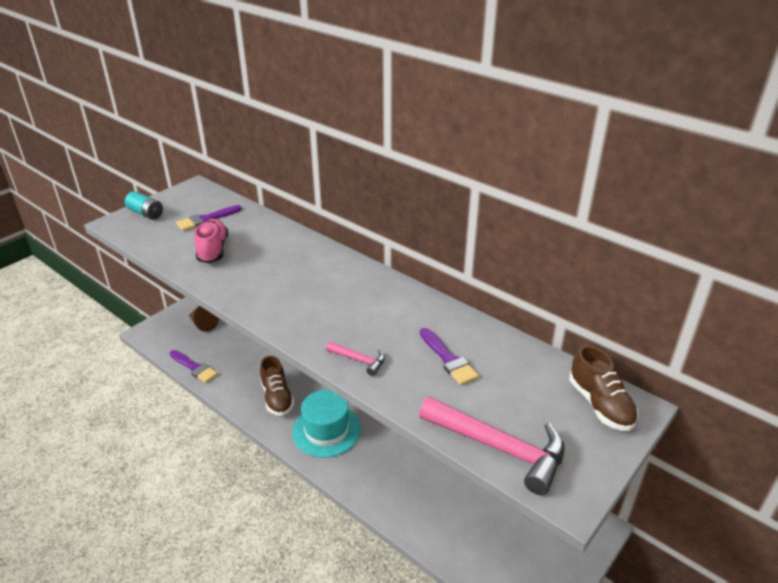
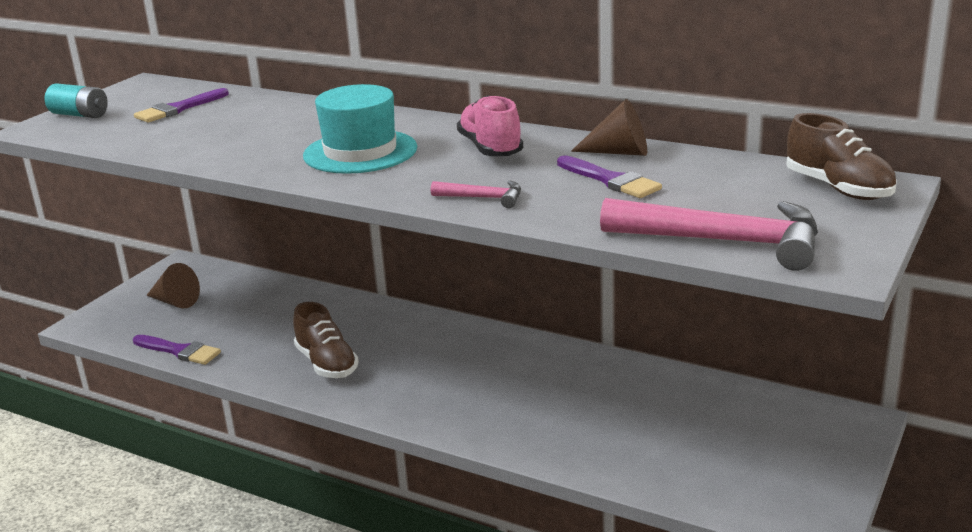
camera: 10 degrees left, 10 degrees down
(213, 250) = (206, 134): pink shoe -> pink shoe (490, 148)
(326, 430) = (419, 386): turquoise hat -> turquoise hat (360, 152)
(465, 328) = (619, 152): none -> brown cone

